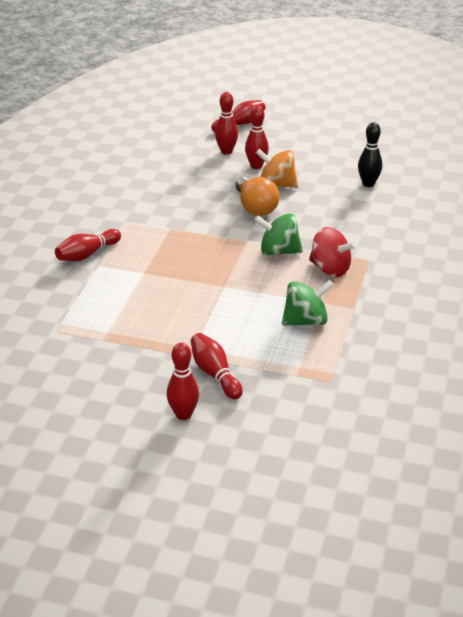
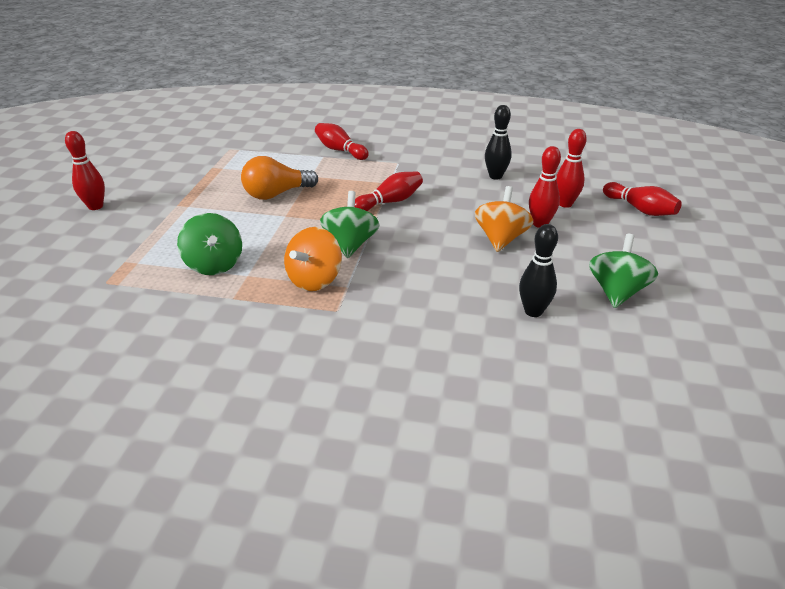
camera: 85 degrees right, 0 degrees up
(171, 175) = (495, 176): none -> black bowling pin
(215, 374) = (144, 218): red bowling pin -> red bowling pin (390, 202)
(255, 207) = (442, 227): orange light bulb -> orange light bulb (276, 194)
(330, 269) = (315, 280): red spinning top -> orange spinning top
(346, 152) = (616, 292): none -> green spinning top

